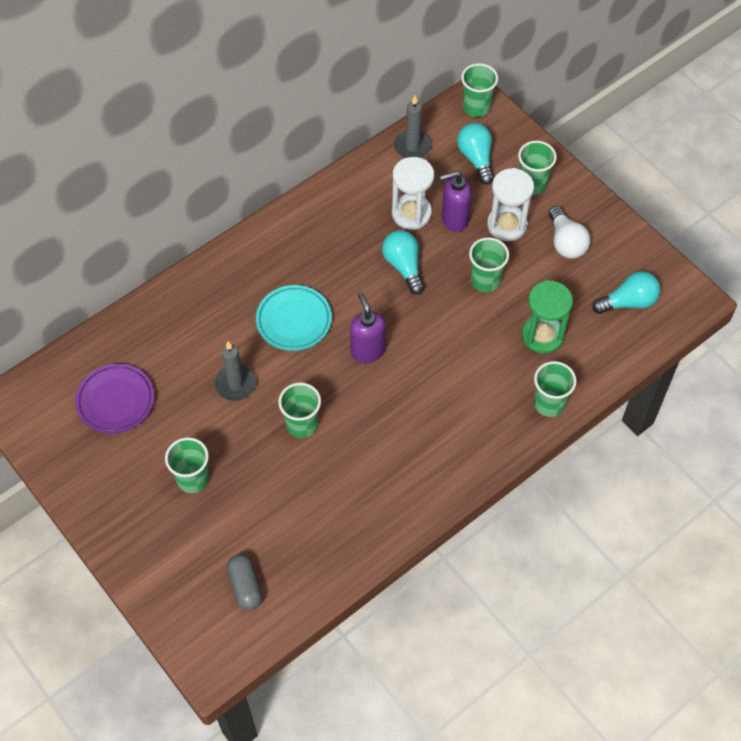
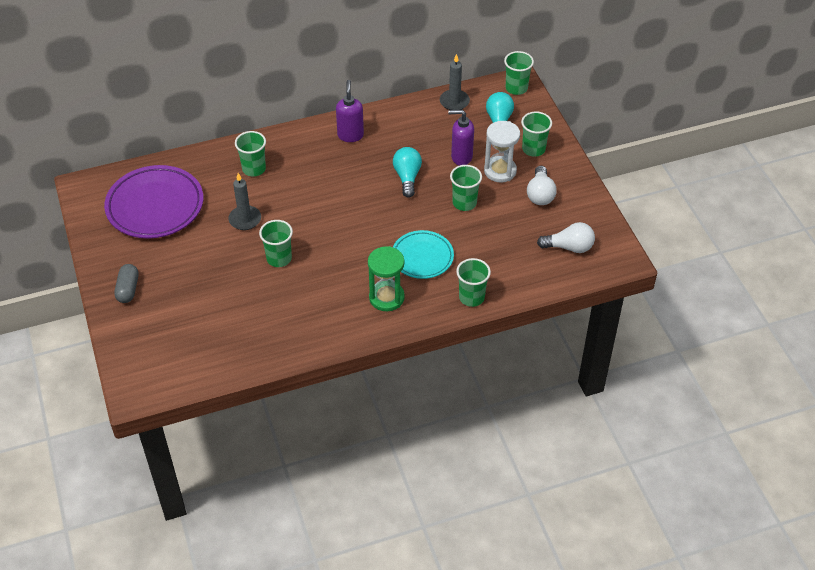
camera: 20 degrees right, 10 degrees down
(115, 401) = (155, 206): purple plate -> purple plate, size x1.62
(193, 479) = (183, 270): green cup -> green cup (254, 169)
(245, 586) = (184, 350): grey capsule -> grey capsule (128, 289)
(294, 320) = (308, 190): turquoise plate -> turquoise plate (422, 257)
(367, 351) = (352, 225): purple soap dispenser -> purple soap dispenser (350, 135)
(411, 213) = (431, 145): white hourglass -> none
(542, 336) = (490, 251): green hourglass -> green hourglass (386, 298)
(628, 302) = (569, 247): turquoise light bulb -> white light bulb

